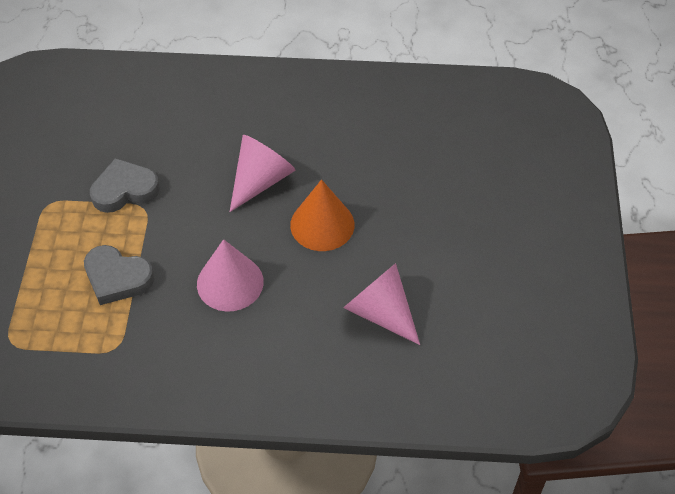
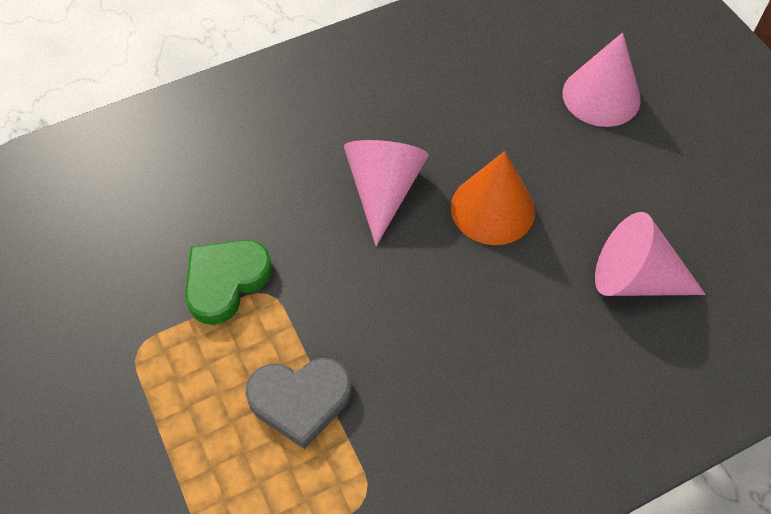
camera: 30 degrees left, 5 degrees up
(125, 190) = (226, 281): grey heart -> green heart
(230, 282) = (442, 333): pink cone -> pink cone (601, 96)

